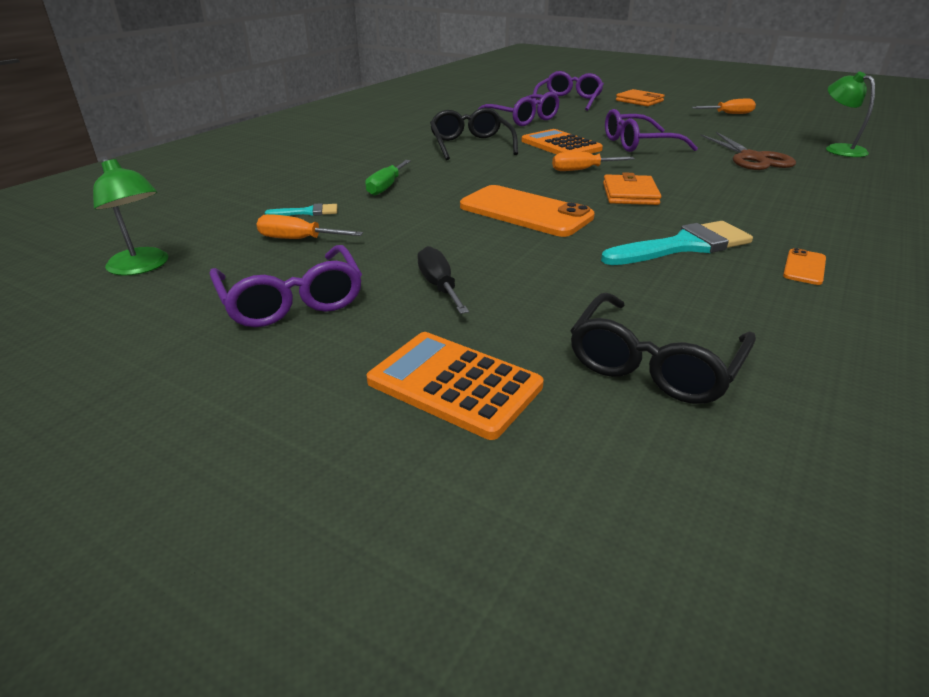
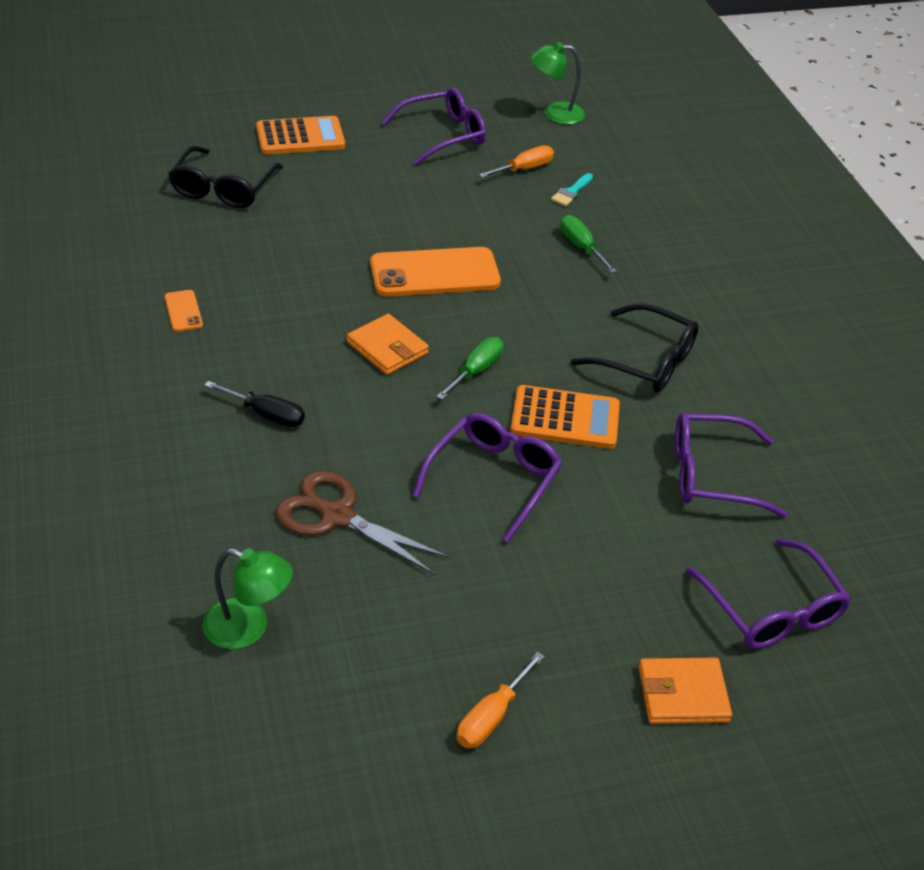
camera: 130 degrees right, 10 degrees up
(291, 300) = (442, 135): purple glasses -> purple glasses turned 135 degrees clockwise
(439, 286) = (386, 179): black screwdriver -> black screwdriver (266, 414)
(582, 170) = (476, 371): orange screwdriver -> green screwdriver
(654, 363) = (223, 188): black glasses -> black glasses turned 150 degrees counterclockwise
(683, 246) = (282, 293): turquoise brush -> none

